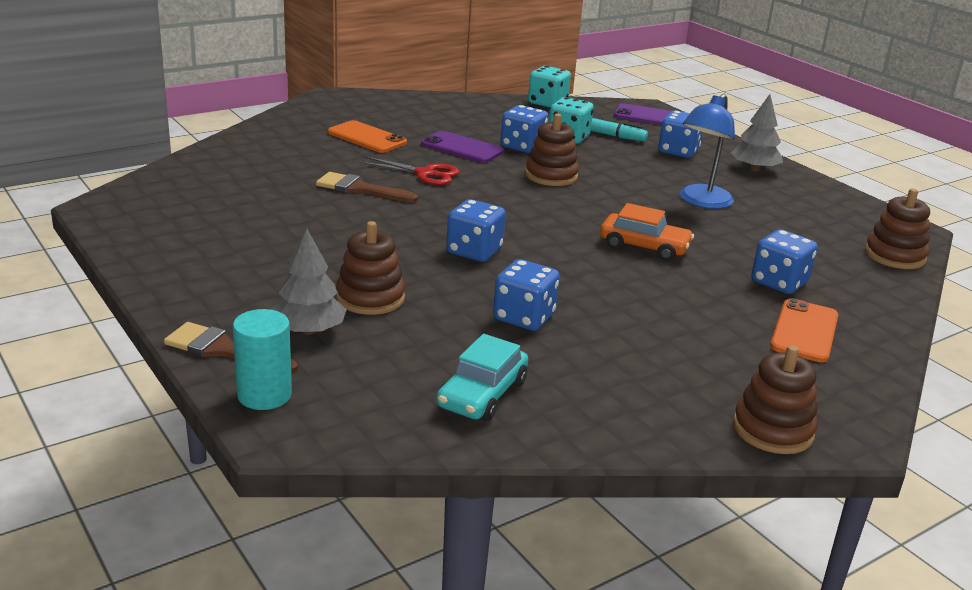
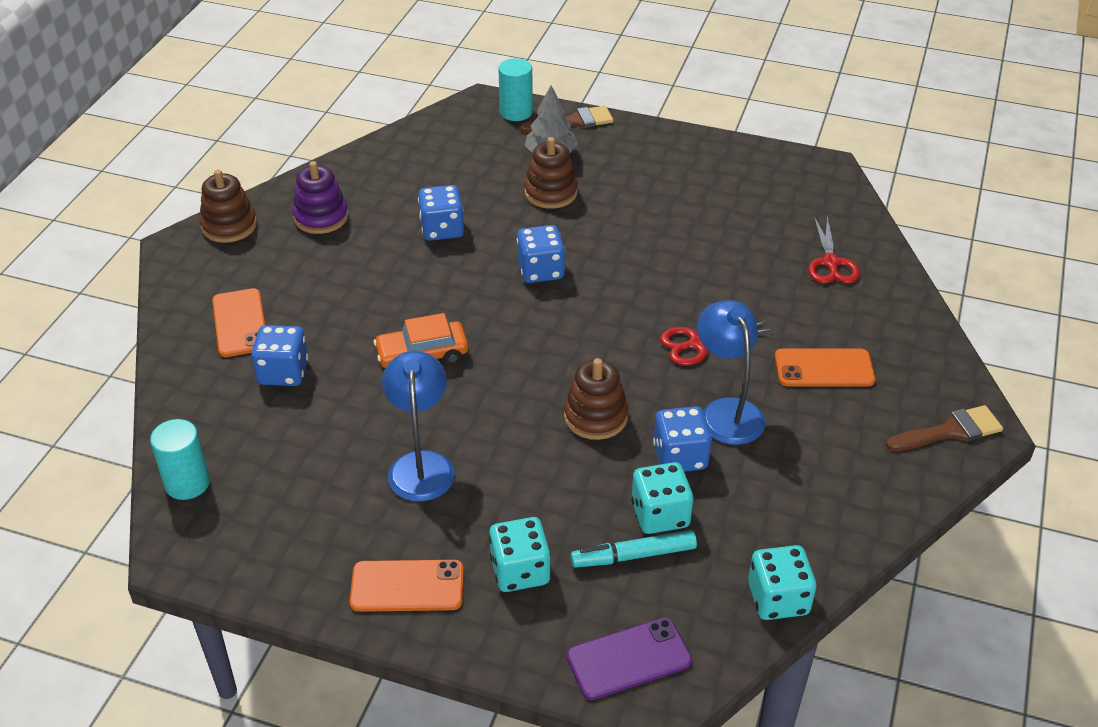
camera: 145 degrees right, 15 degrees up
(247, 166) = (831, 263): none -> red scissors
(360, 189) = (712, 289): brown brush -> brown brush (950, 431)
(462, 148) = (727, 411): purple phone -> blue lamp
(482, 394) = (410, 166): turquoise car -> none
(648, 388) = (321, 217): none -> purple stacking toy
(678, 151) = (520, 571): blue dice -> turquoise dice
(754, 169) = (407, 586): grey tree -> orange phone
(894, 256) = (187, 483): brown stacking toy -> turquoise cylinder

